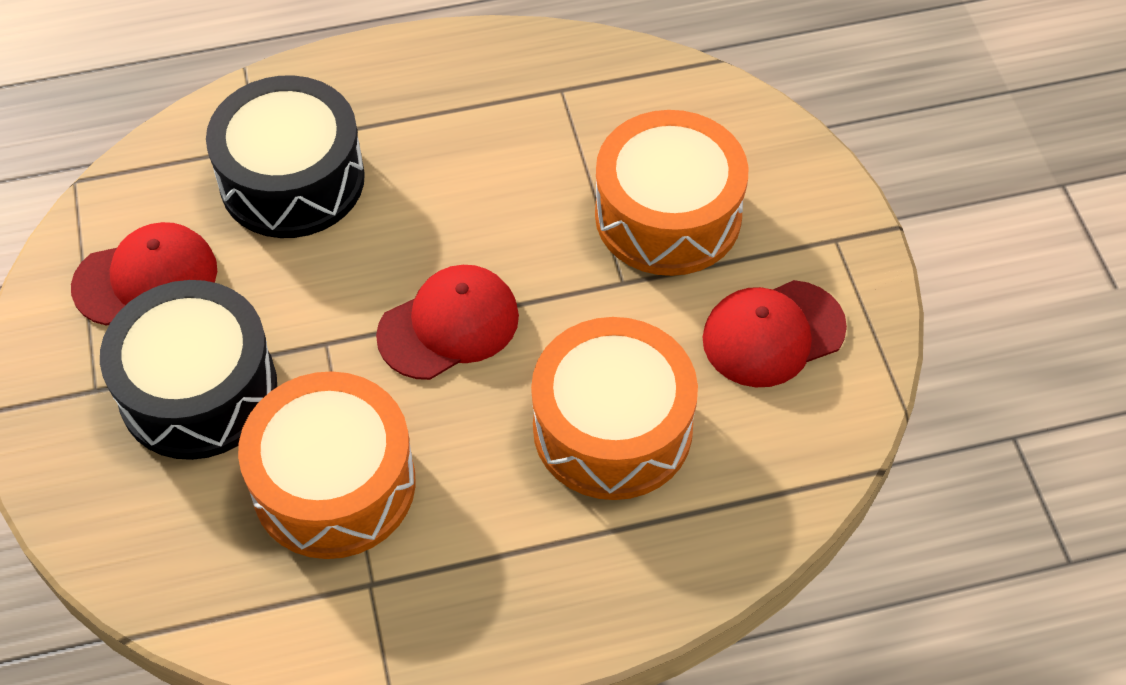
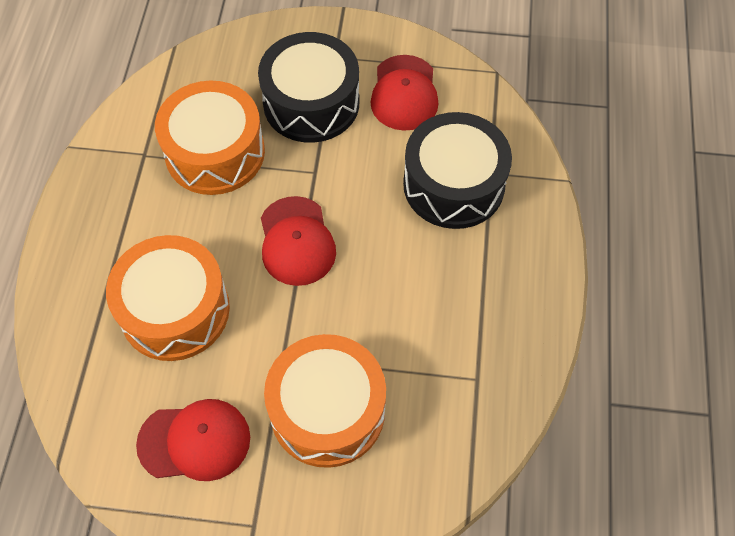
camera: 110 degrees right, 5 degrees up
(773, 334) = (194, 441): red cap -> red cap turned 90 degrees clockwise

